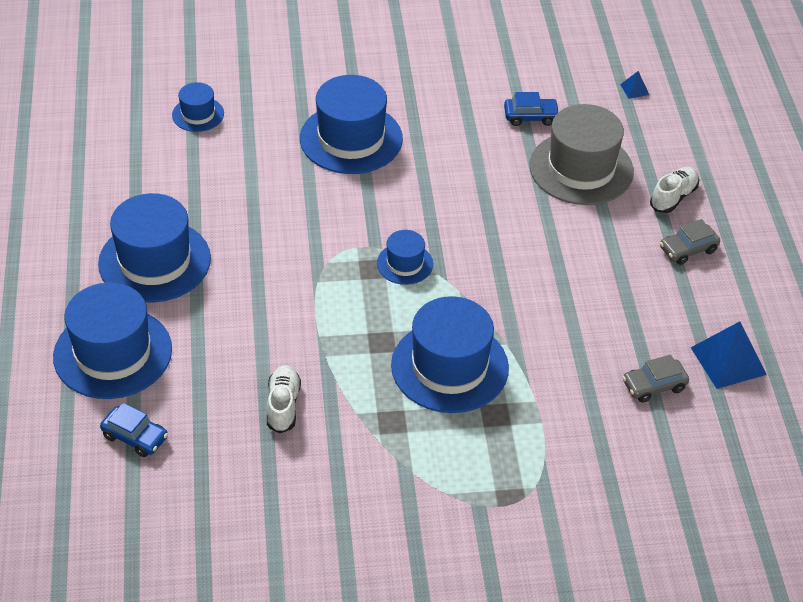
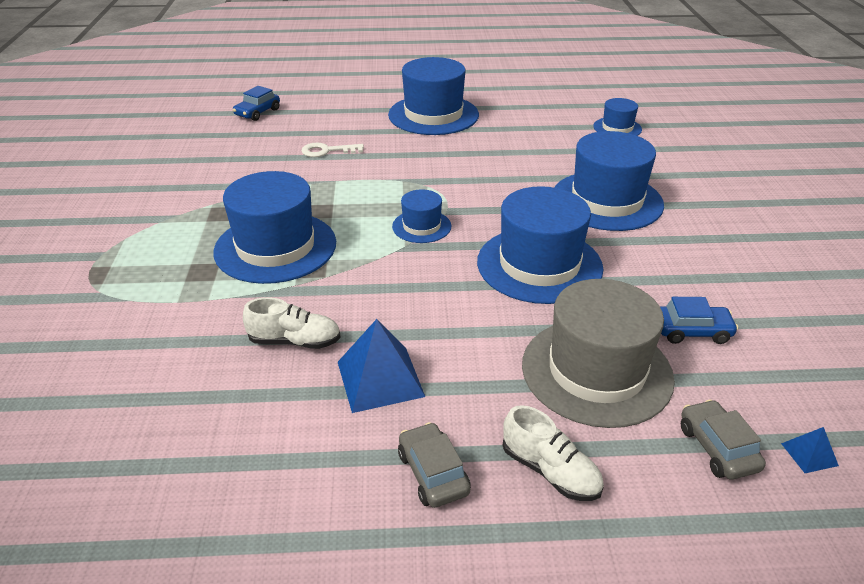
camera: 95 degrees right, 10 degrees down
(113, 353) = (340, 103): blue hat -> blue hat (539, 265)
(249, 350) = (327, 151): none -> white key
(283, 405) = (262, 165): white shoe -> white shoe (295, 341)
(530, 117) = (692, 331): blue car -> blue car turned 90 degrees counterclockwise
(654, 385) = (188, 399): grey car -> grey car (717, 448)
(728, 361) = (200, 488): blue pyramid -> blue pyramid (380, 378)

